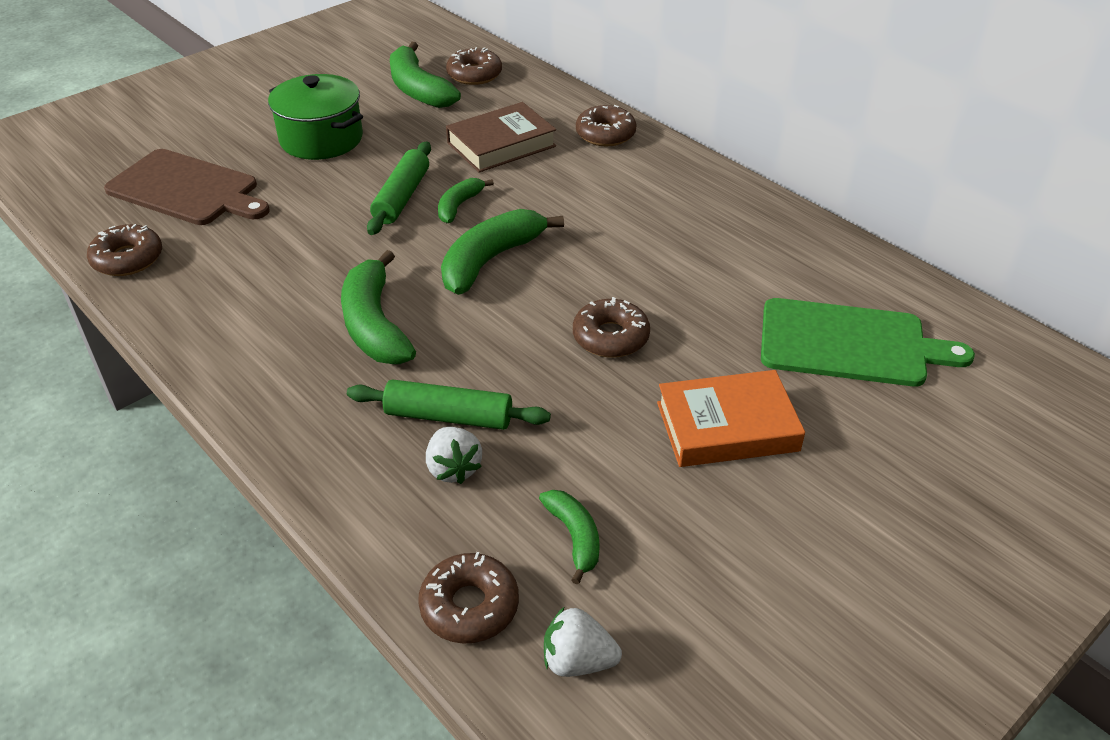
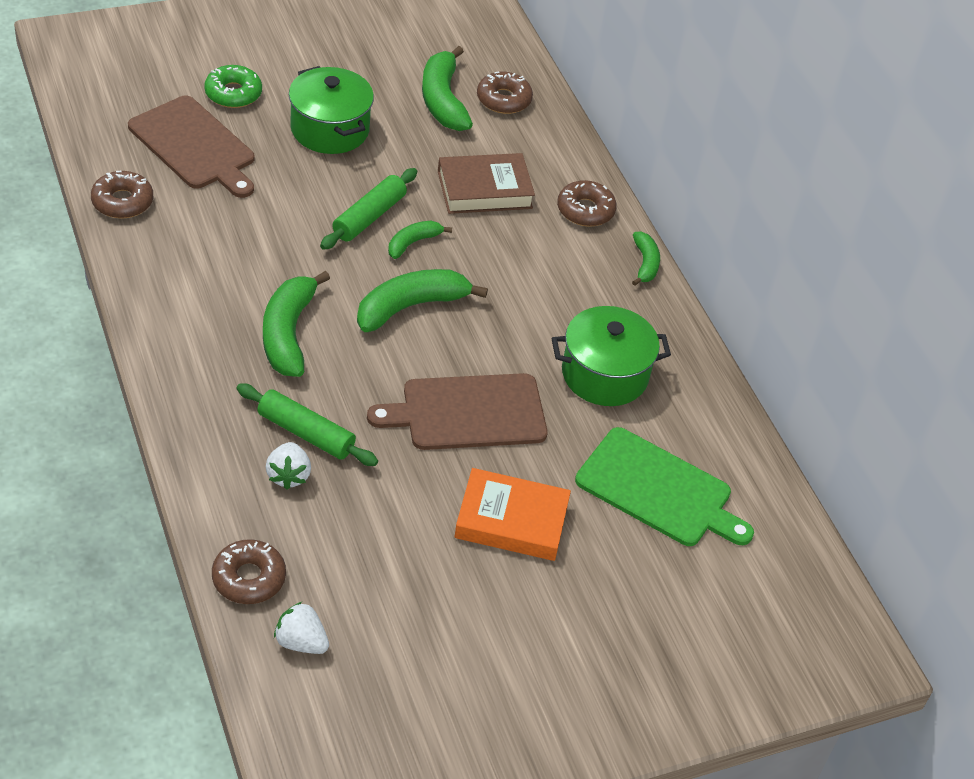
camera: 15 degrees right, 5 degrees up
(207, 137) = (233, 93): none -> green donut
(574, 537) = (347, 559): green banana -> green banana (645, 263)
(610, 337) = (468, 413): brown donut -> brown cutting board
(720, 259) = (604, 374): none -> green pot

